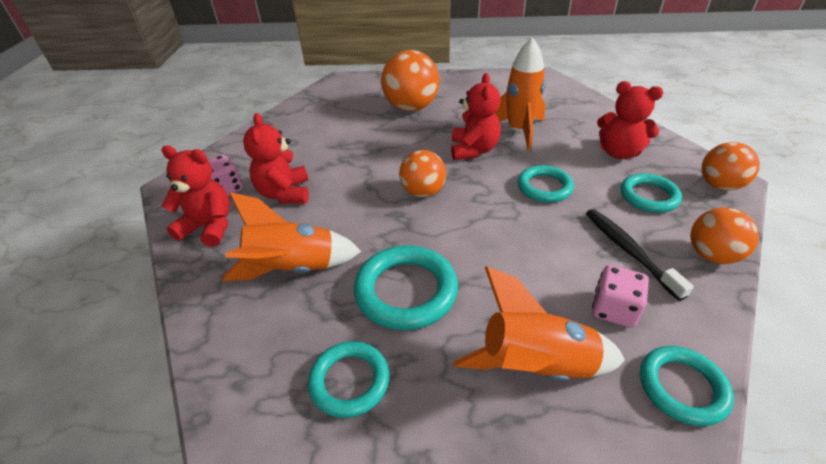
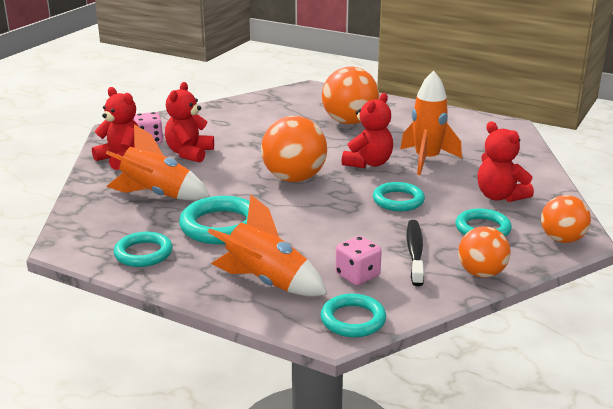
camera: 25 degrees right, 15 degrees down
(423, 192) = (294, 178): orange ball -> orange ball, size x1.58

